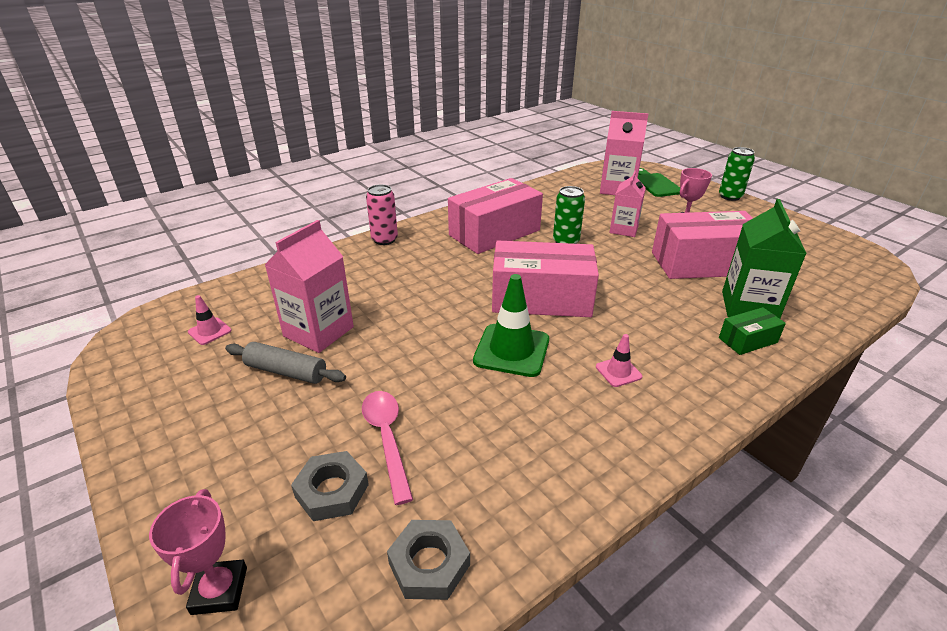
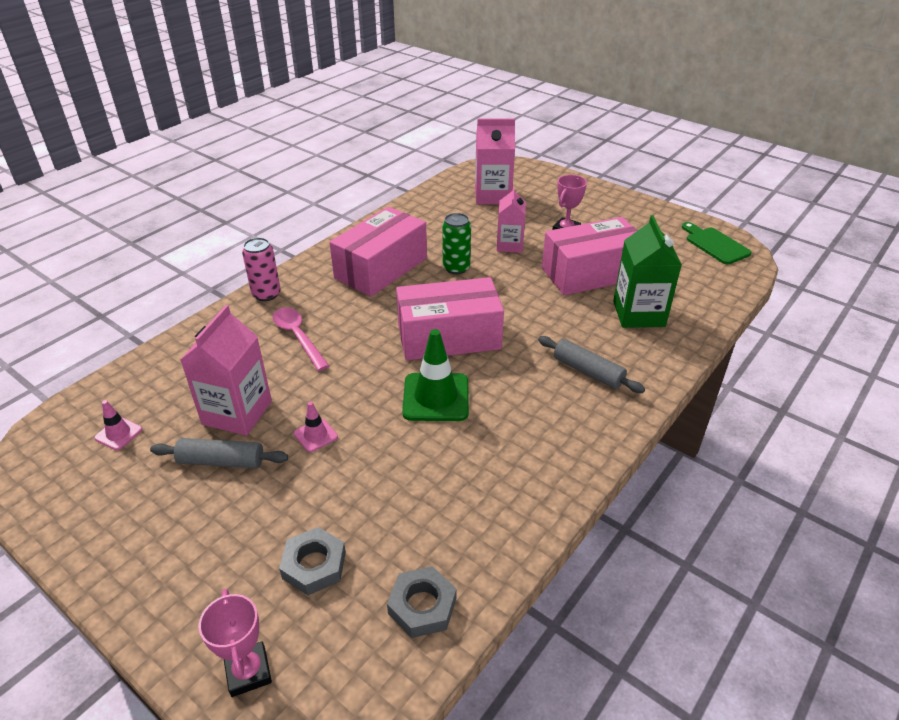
camera: 15 degrees left, 5 degrees up
(387, 439) = (347, 507): pink spoon -> pink spoon (298, 337)
(618, 372) = (537, 400): pink traffic cone -> pink traffic cone (315, 435)
(655, 184) = (529, 185): green cutting board -> green cutting board (715, 244)
(680, 353) = (588, 371): none -> grey rolling pin
(730, 196) = (603, 191): green can -> none
(747, 340) = (642, 348): green box -> none

